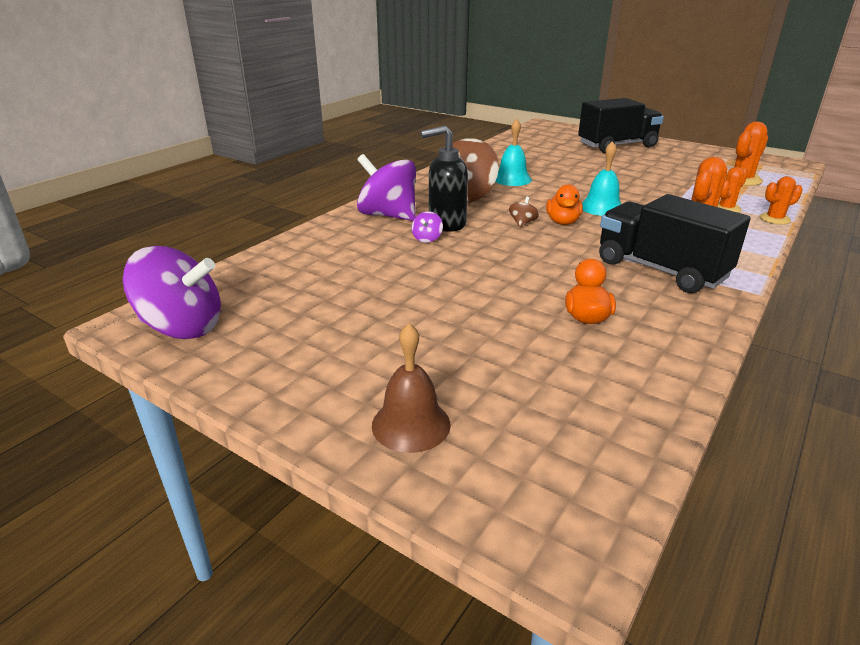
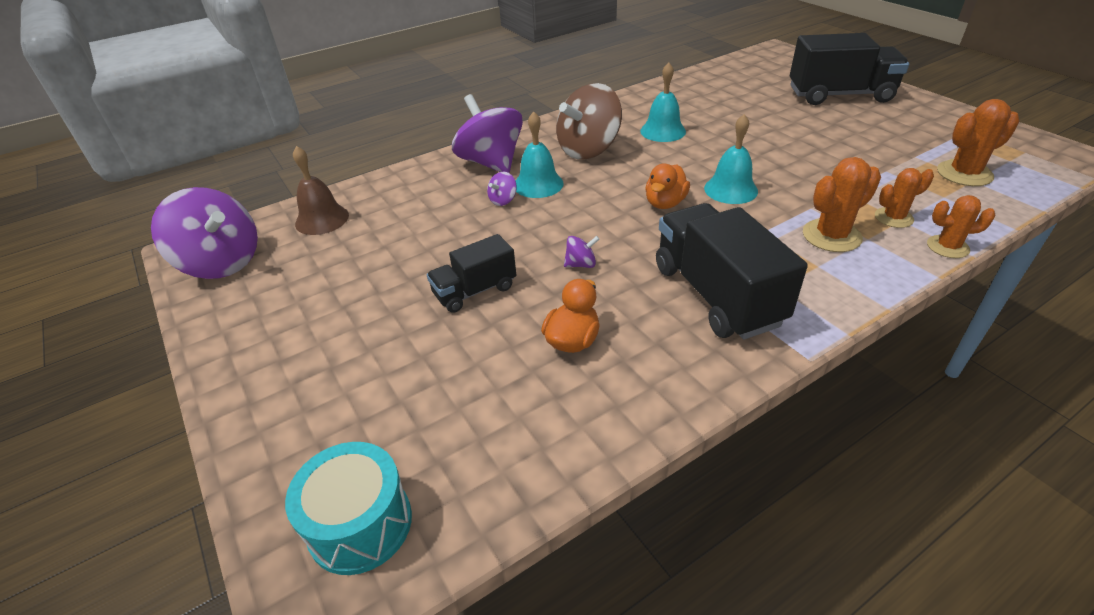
camera: 25 degrees right, 10 degrees up
(411, 424) = (305, 420): brown bell -> brown bell (322, 219)
(446, 224) = (538, 184): black soap dispenser -> turquoise bell
(469, 301) = (475, 291): none -> black truck
(522, 223) = (618, 197): brown spinning top -> none
(539, 269) = (581, 264): none -> purple spinning top
(546, 482) = (360, 524): none -> turquoise drum

